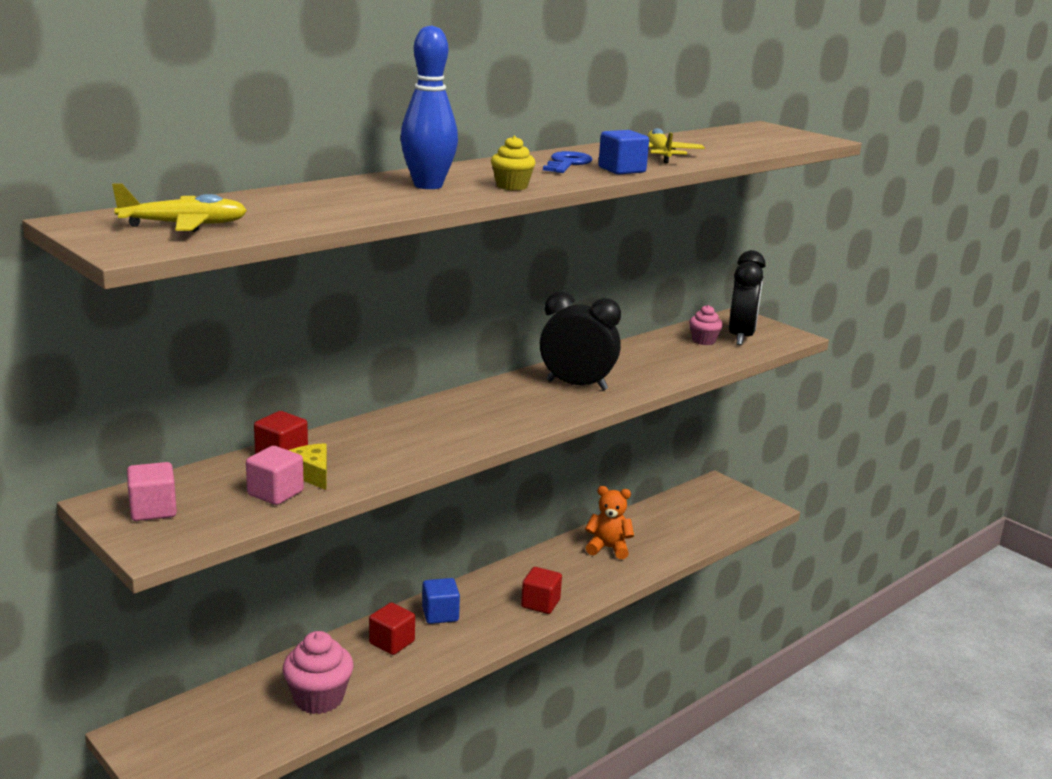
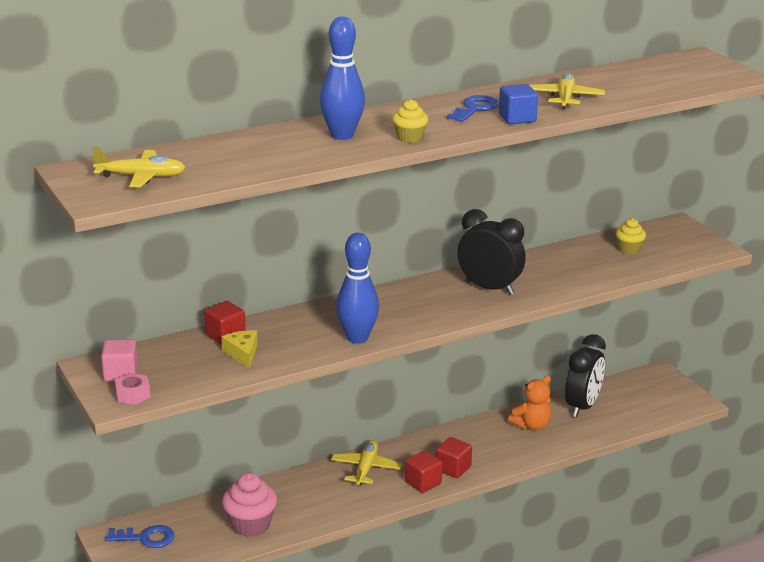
camera: 15 degrees right, 5 degrees up
(177, 534) = (133, 394): none -> pink nut
(184, 732) = (145, 538): none -> blue key
(275, 493) = (211, 368): pink cube -> none
(392, 642) = (319, 487): red cube -> red cube (423, 482)
(440, 614) = (366, 468): blue cube -> yellow plane
(448, 446) = (357, 338): none -> blue bowling pin
(608, 548) = (531, 425): orange teddy bear -> orange teddy bear turned 120 degrees clockwise
(703, 341) = (629, 249): pink cupcake -> yellow cupcake
(741, 337) = (667, 247): black clock -> black clock (582, 406)

